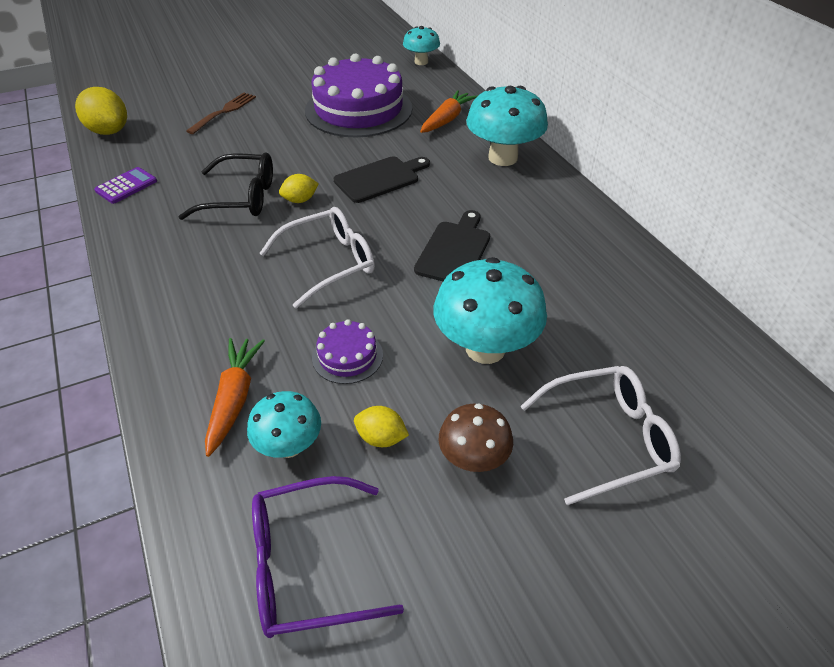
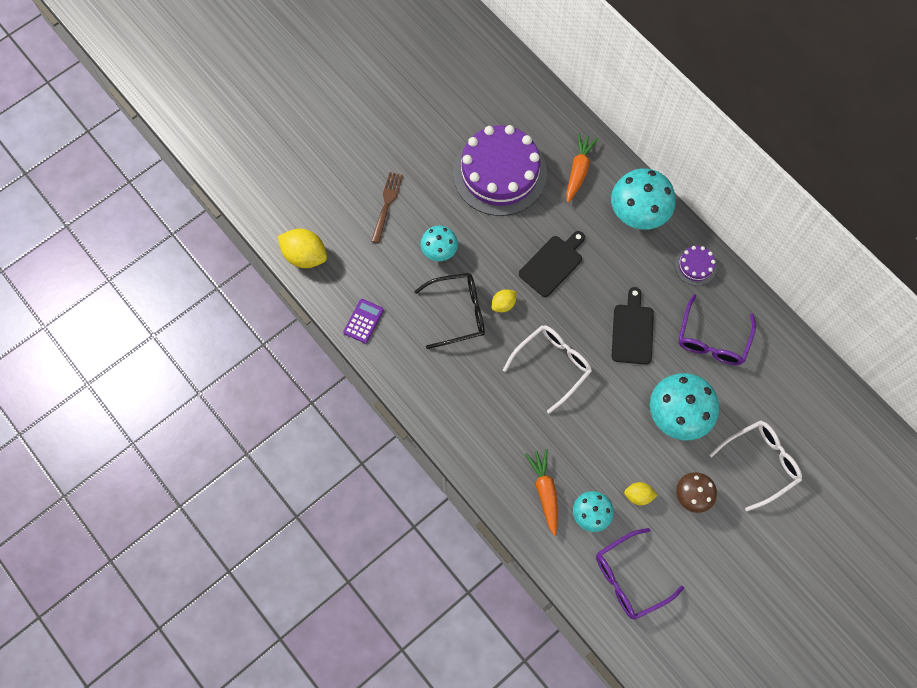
camera: 15 degrees left, 25 degrees up
(347, 356) = (597, 443): purple cake -> purple cake (695, 266)
(421, 62) = (526, 81): turquoise mushroom -> turquoise mushroom (439, 251)
(565, 278) = (712, 339): none -> purple glasses

